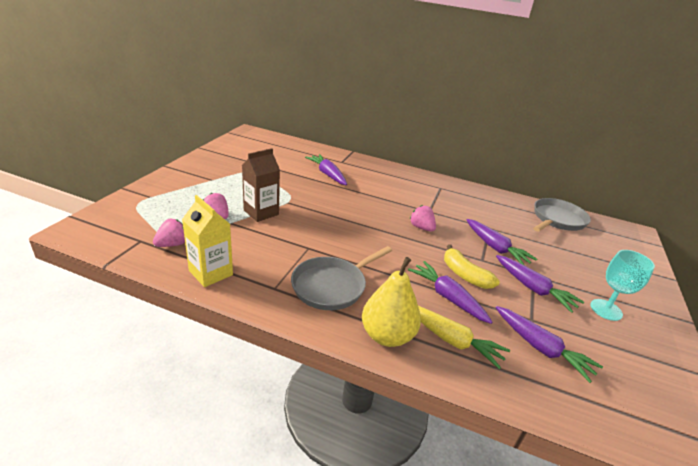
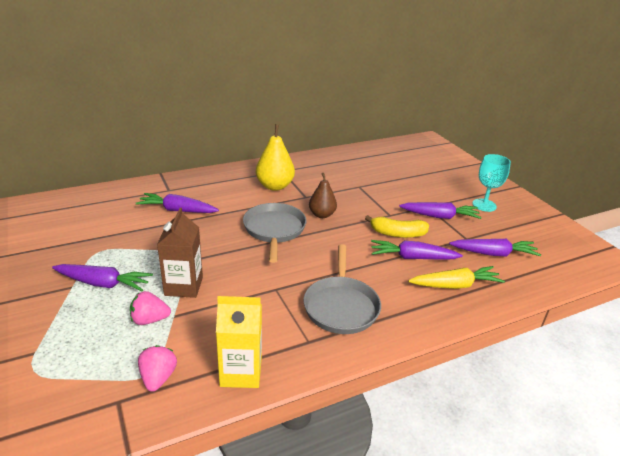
camera: 45 degrees left, 0 degrees up
(387, 335) = (424, 312): yellow pear -> yellow pear (275, 186)
(421, 228) = (322, 215): pink strawberry -> brown pear
(495, 248) = (384, 200): purple carrot -> purple carrot (104, 283)
(557, 219) = (383, 154): grey pan -> grey pan (274, 230)

